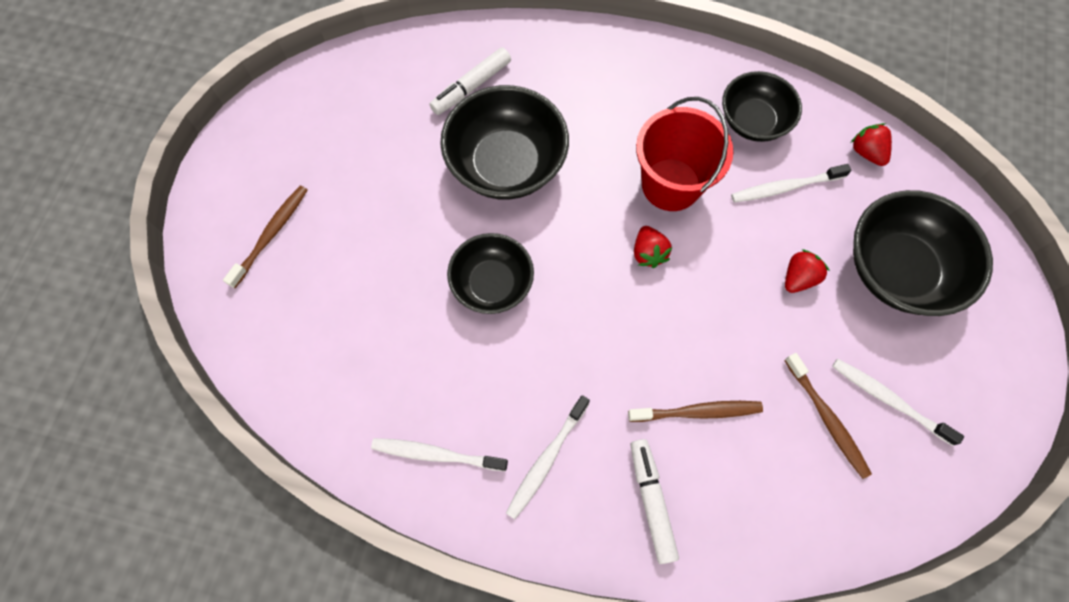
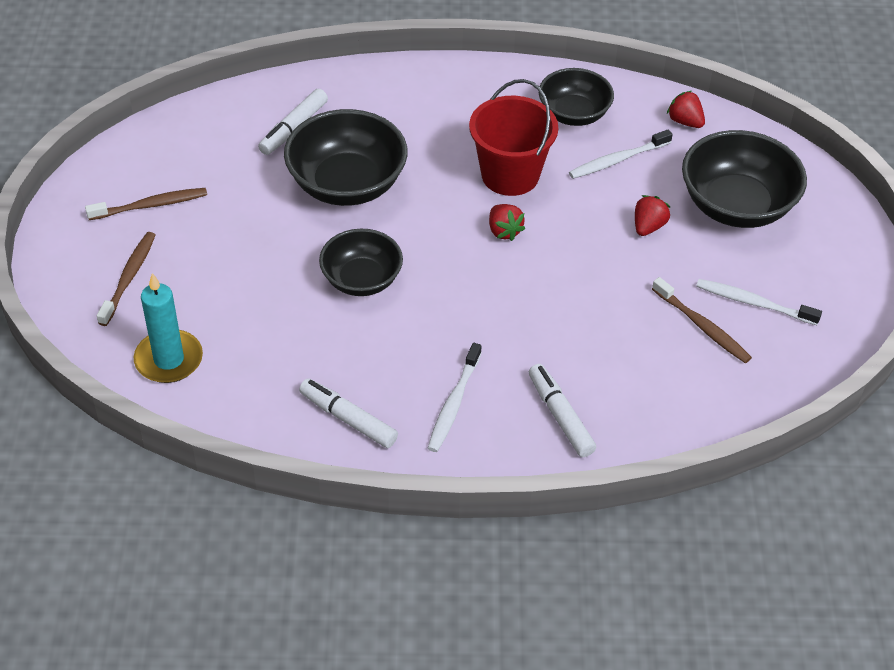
camera: 15 degrees left, 20 degrees down
(283, 341) = (169, 359): none -> turquoise candle
(437, 454) = (348, 419): white toothbrush -> white marker
(697, 412) = (583, 343): brown toothbrush -> brown toothbrush (150, 205)

